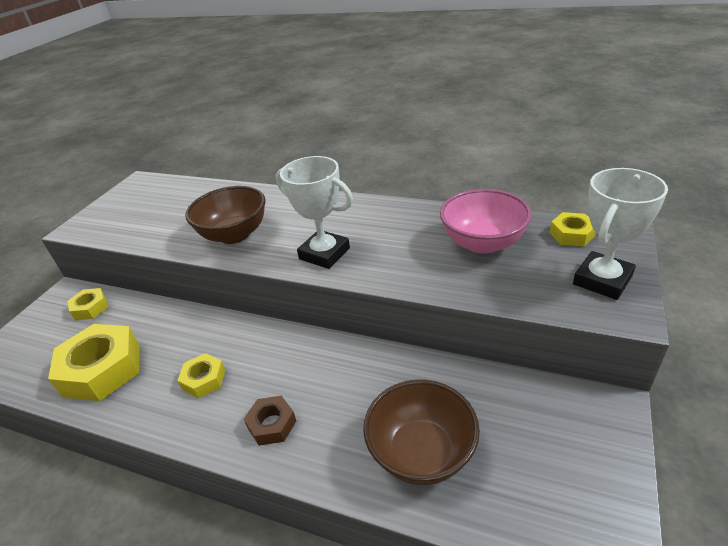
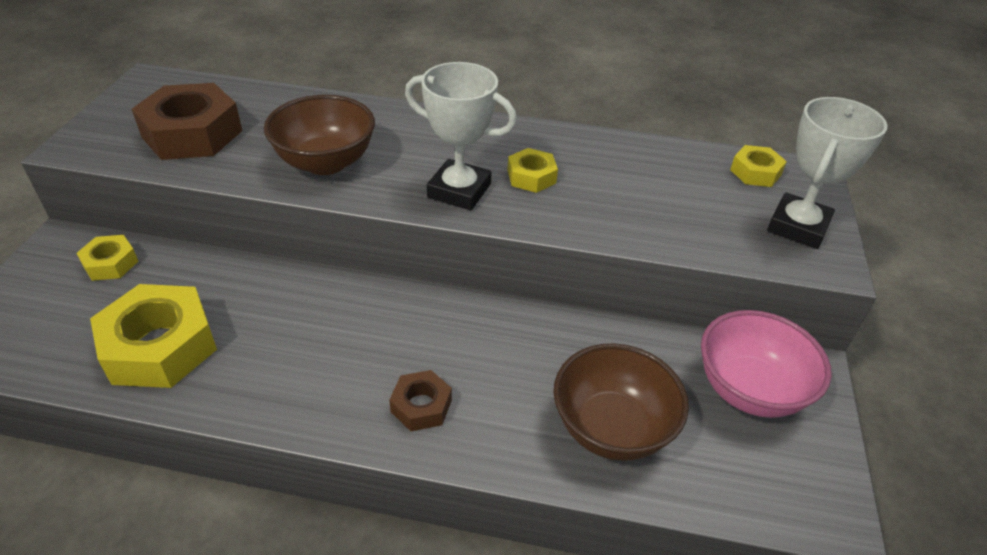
camera: 15 degrees left, 5 degrees up
(152, 217) = (192, 134): none -> brown nut
(204, 379) = (313, 355): yellow nut -> yellow nut (531, 177)
(482, 243) = (655, 181): pink bowl -> pink bowl (749, 390)

